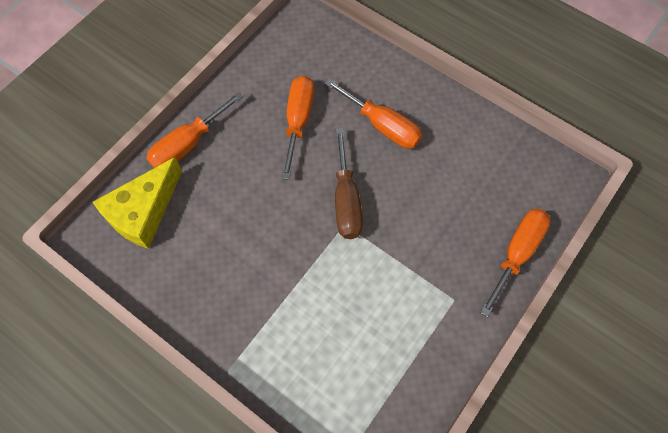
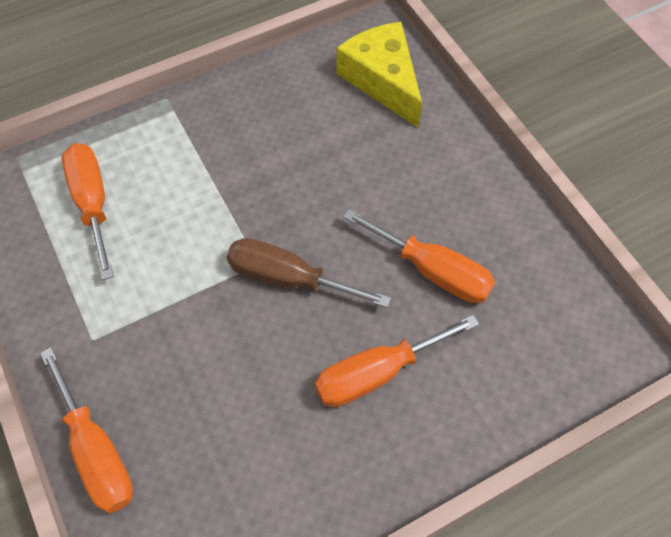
camera: 115 degrees right, 5 degrees down
(188, 144) = (452, 143): orange screwdriver -> orange screwdriver (93, 203)

